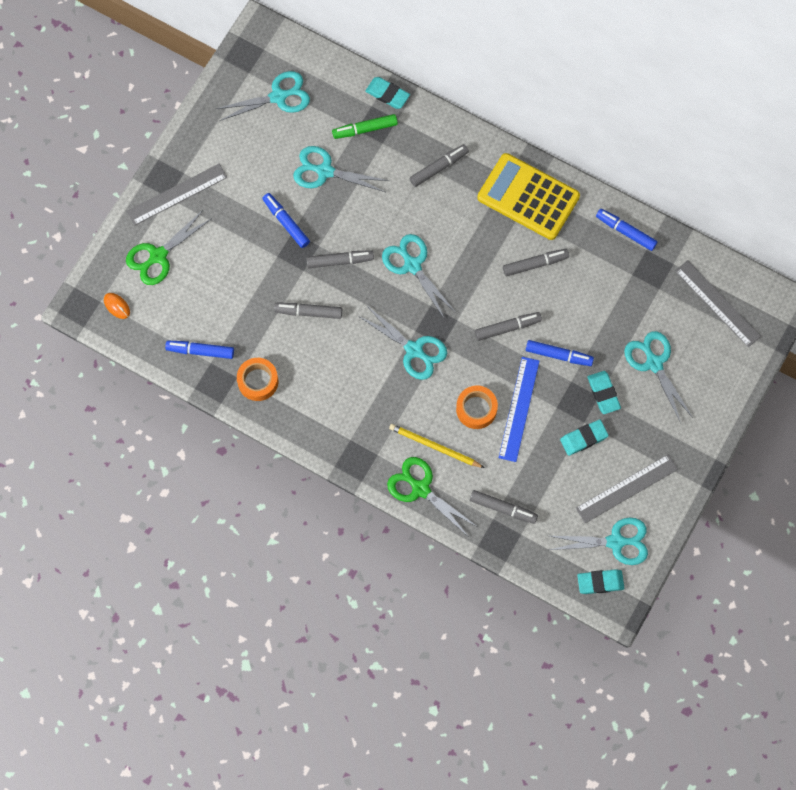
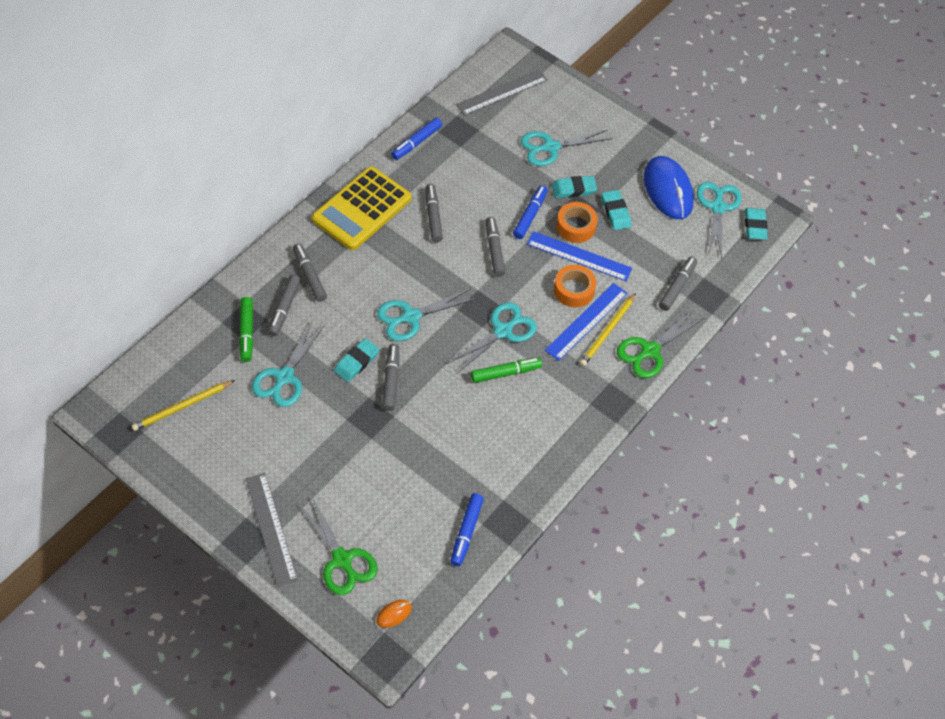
camera: 85 degrees left, 15 degrees down
(258, 381) = (512, 479): orange tape -> orange tape (576, 226)
(278, 96) = (182, 407): turquoise scissors -> yellow pencil
(286, 223) = (334, 423): blue marker -> none
(309, 312) = (442, 418): grey marker -> grey marker (284, 308)
(368, 359) = (505, 373): none -> green marker
(387, 94) = (213, 305): turquoise eraser -> turquoise eraser (356, 362)
(442, 425) = (586, 321): none -> blue ruler
(626, 488) = (668, 190): grey ruler -> blue mouse

